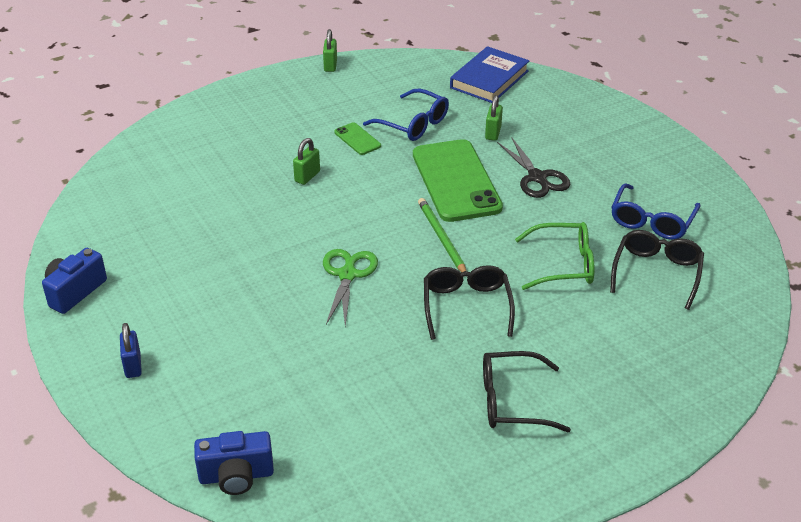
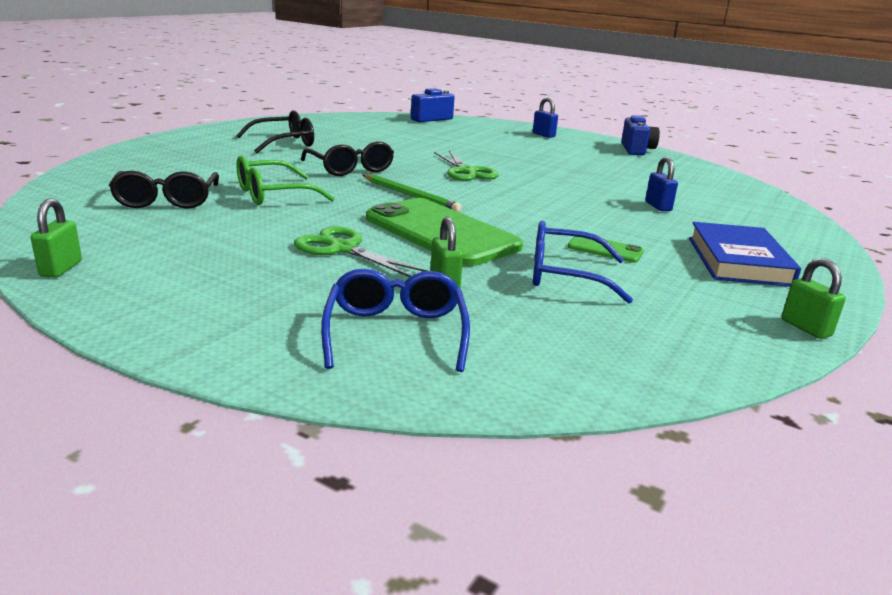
camera: 150 degrees right, 15 degrees down
(240, 177) = (658, 206): none -> blue padlock
(307, 176) = (599, 214): green padlock -> green padlock (61, 269)
(489, 79) = (535, 364): blue book -> blue book (738, 261)
(537, 178) = (342, 249): black scissors -> green scissors
(652, 221) = (172, 233): blue glasses -> blue glasses (395, 332)

